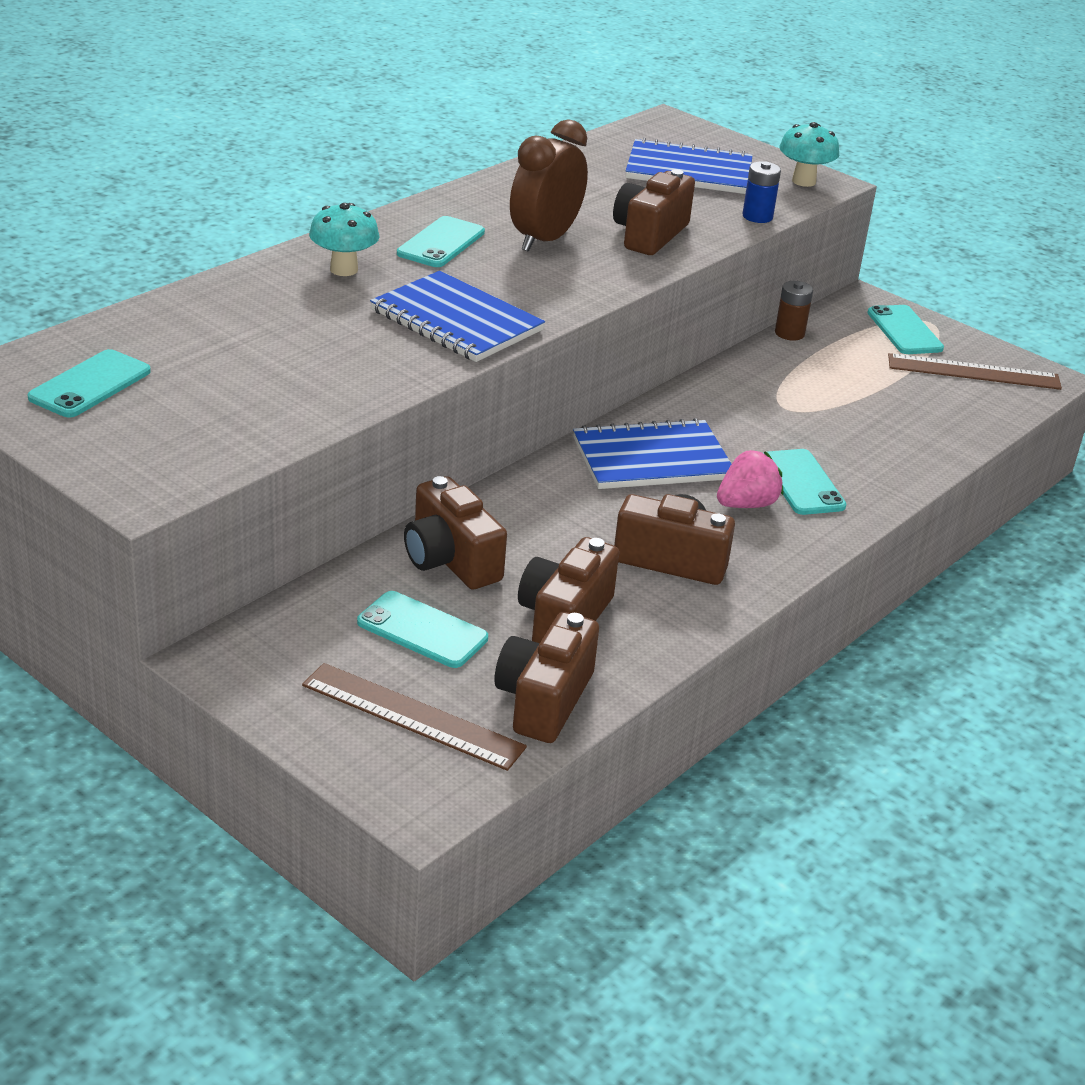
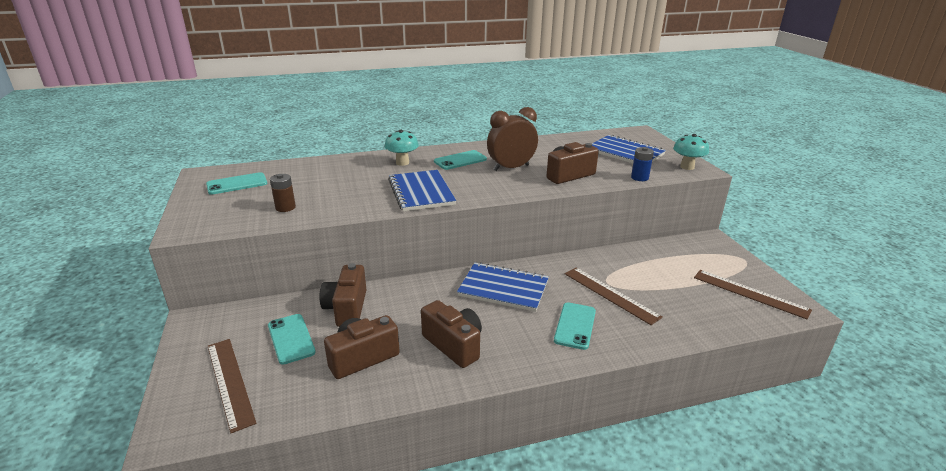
camera: 35 degrees right, 5 degrees down
(544, 700) = (298, 399): brown camera -> none
(746, 504) = (529, 328): pink strawberry -> none
(789, 333) = (648, 246): brown battery -> brown battery (285, 207)
(806, 424) = (610, 294): none -> brown ruler
(904, 331) = (723, 260): turquoise phone -> none

